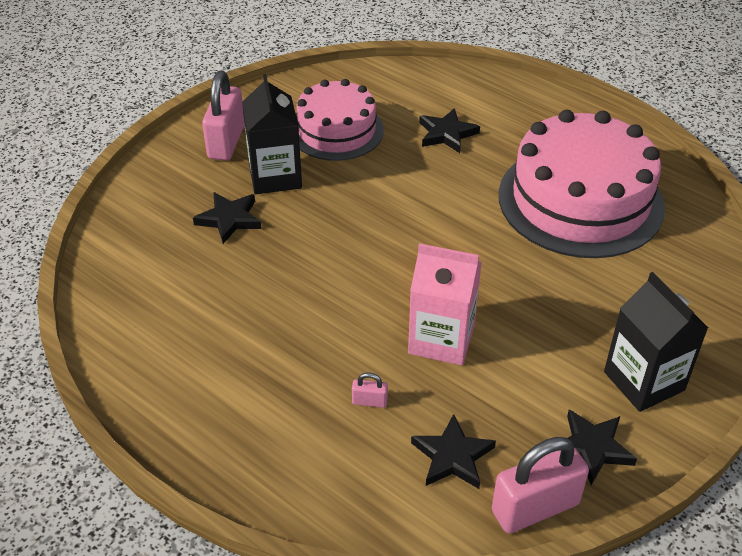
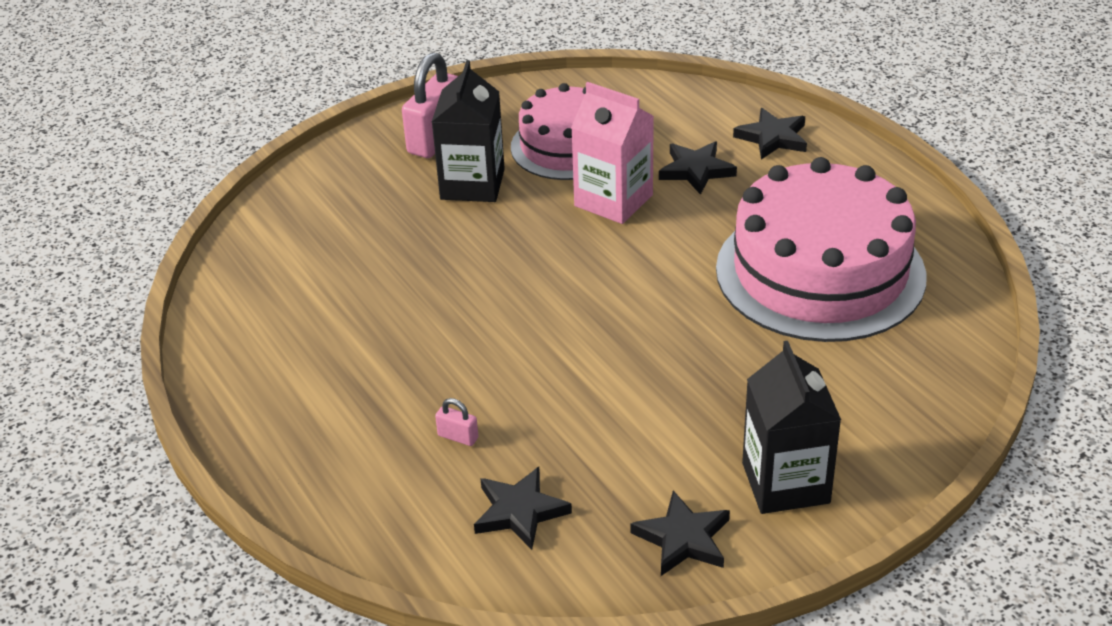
camera: 20 degrees right, 5 degrees down
(229, 219) = (400, 221): black star -> black star (772, 138)
(441, 339) = (571, 390): pink carton -> pink carton (613, 200)
(535, 507) = (584, 583): pink padlock -> none

